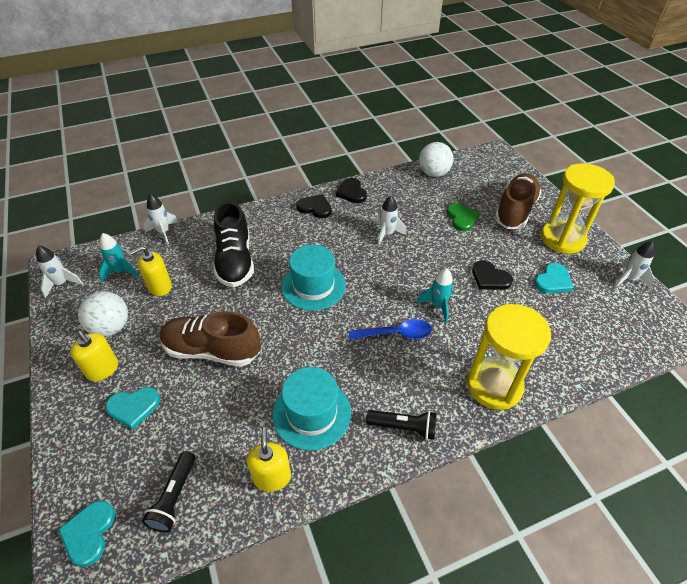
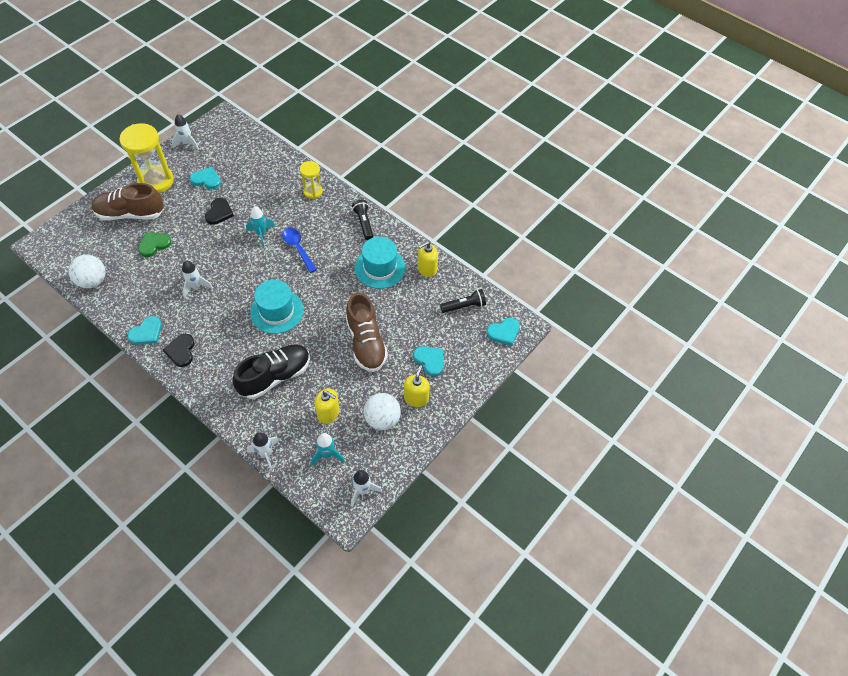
camera: 120 degrees left, 10 degrees up
(351, 192) = (147, 332): black heart -> turquoise heart
(494, 385) = (313, 191): yellow hourglass -> yellow hourglass, size x0.55

